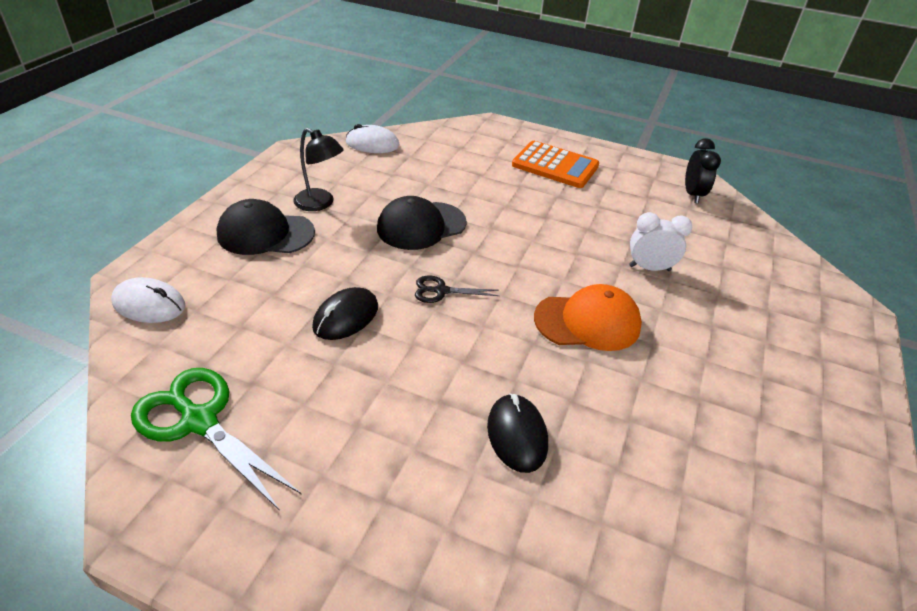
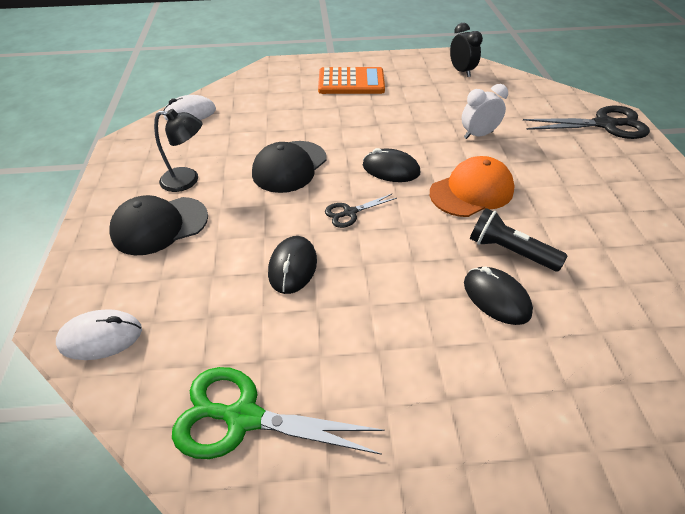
camera: 25 degrees left, 5 degrees up
(519, 266) = (391, 169): none -> black mouse
(574, 398) = (510, 251): none -> black flashlight
(825, 315) = (604, 124): none -> black scissors

